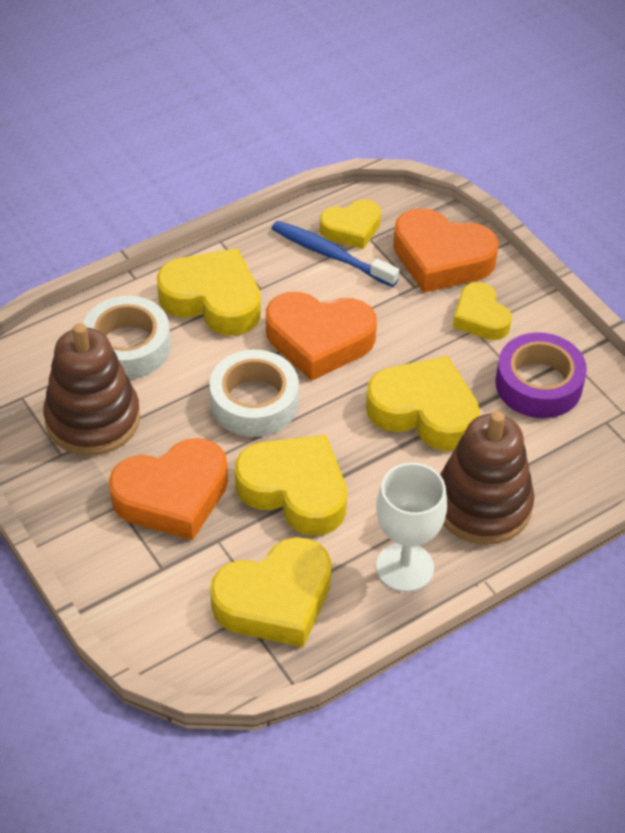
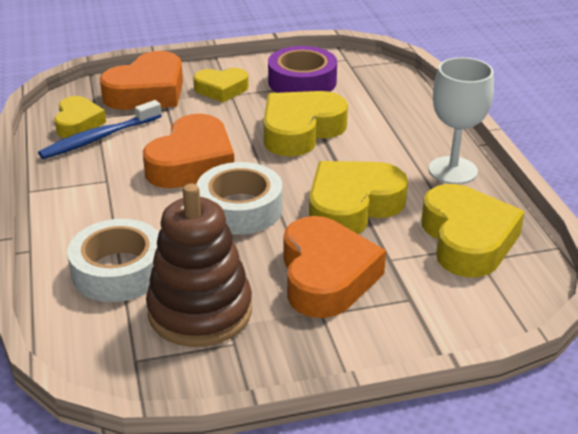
camera: 70 degrees left, 15 degrees down
(213, 300) = (99, 208): yellow heart -> none
(482, 505) = (405, 126): brown stacking toy -> none

